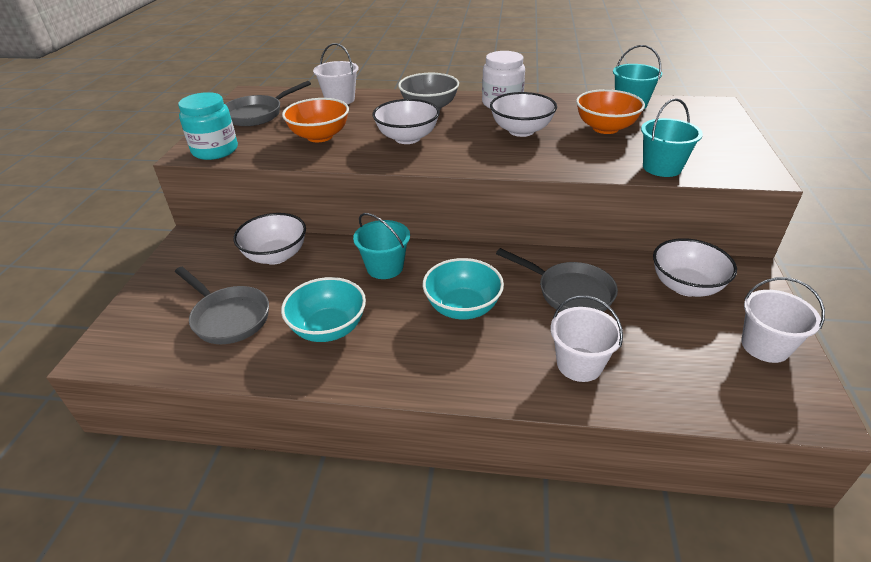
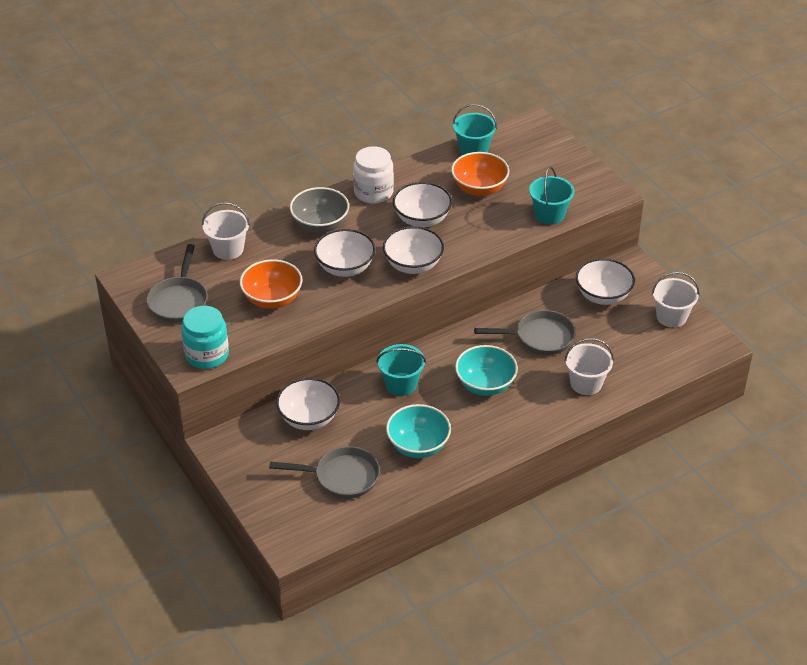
camera: 40 degrees left, 5 degrees up
(469, 156) = (413, 265): none -> white bowl

